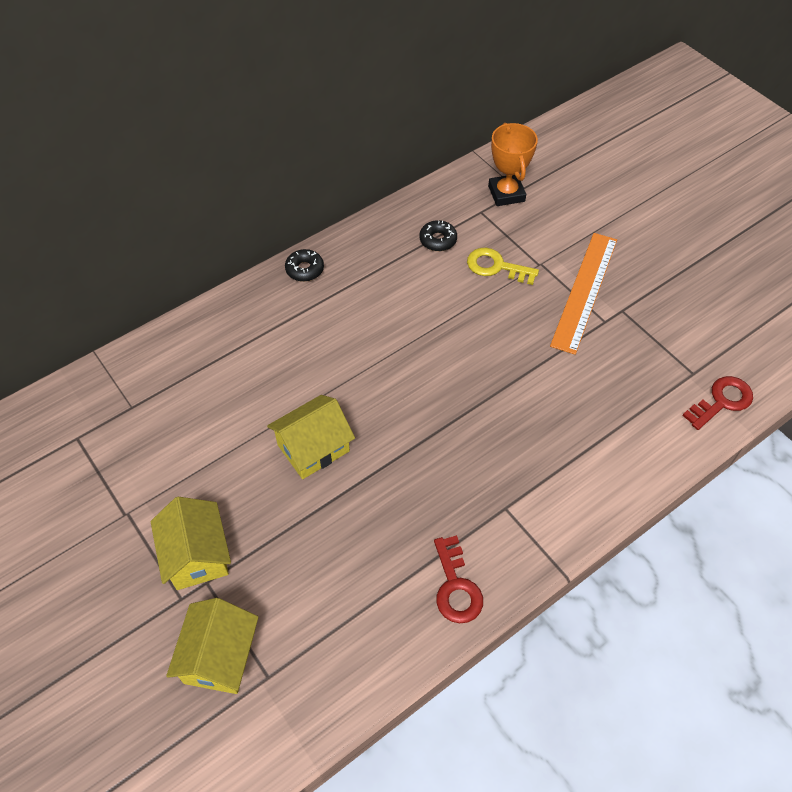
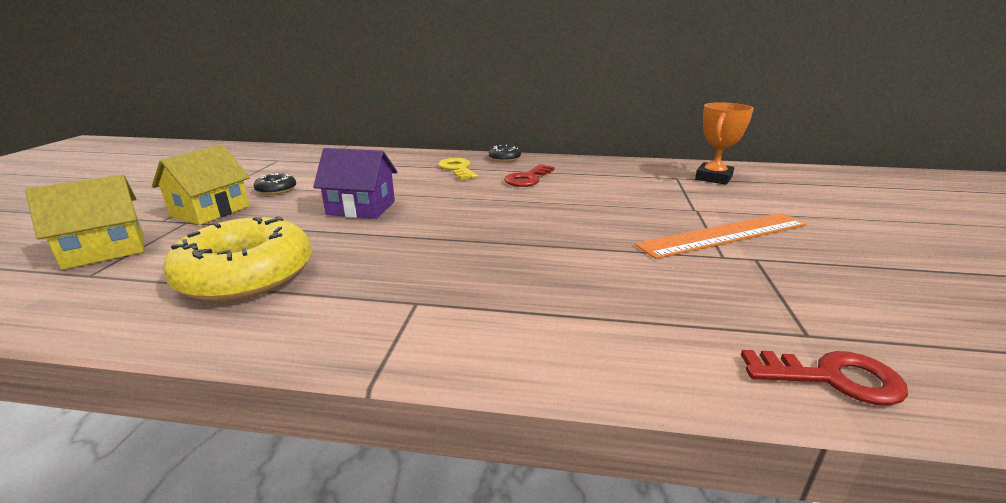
camera: 45 degrees right, 30 degrees down
(313, 448) = (361, 208): yellow house -> purple house
(372, 579) = (246, 275): none -> yellow donut
(438, 240) = (618, 176): black donut -> black donut (276, 190)
(456, 587) = (277, 318): red key -> red key (527, 179)
(496, 267) = (649, 198): yellow key -> yellow key (457, 169)

